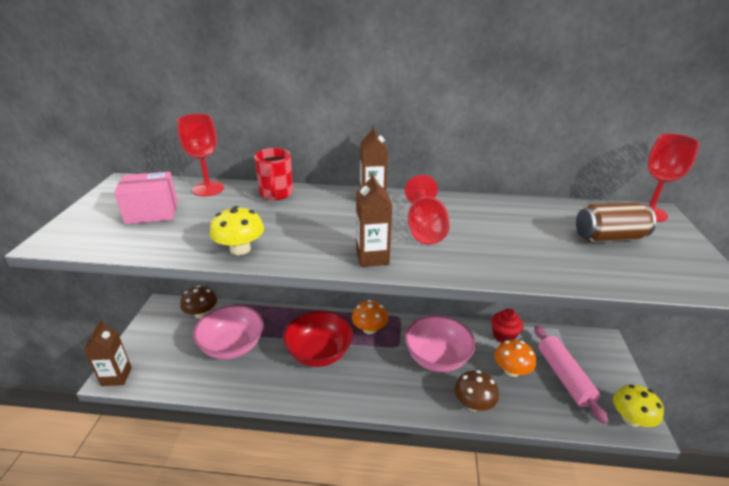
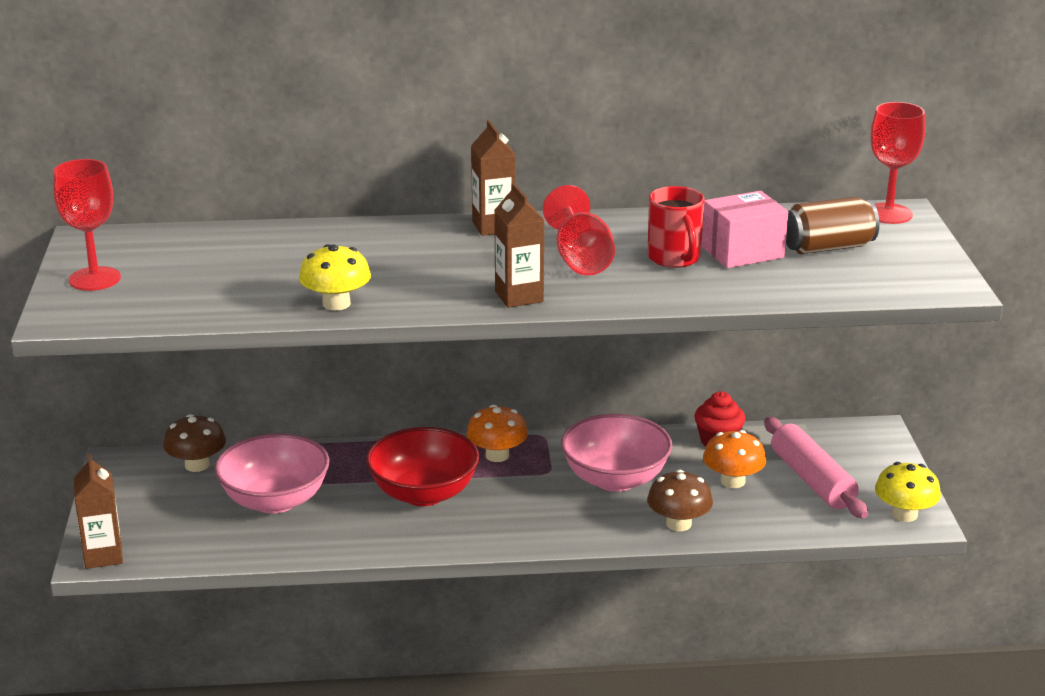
camera: 10 degrees left, 5 degrees down
(152, 212) = (174, 273): pink box -> pink box (742, 252)
(208, 189) = (234, 236): red goblet -> red goblet (94, 279)
(276, 194) = (345, 234): red mug -> red mug (674, 258)

